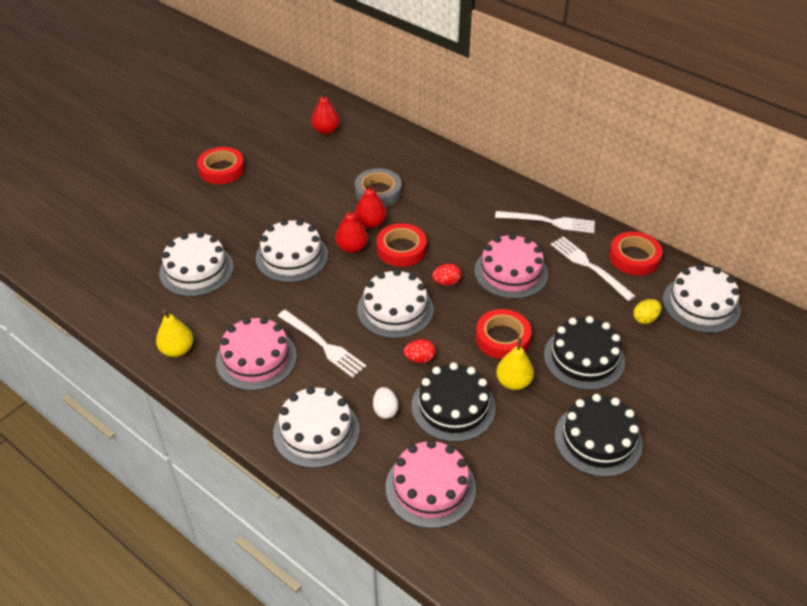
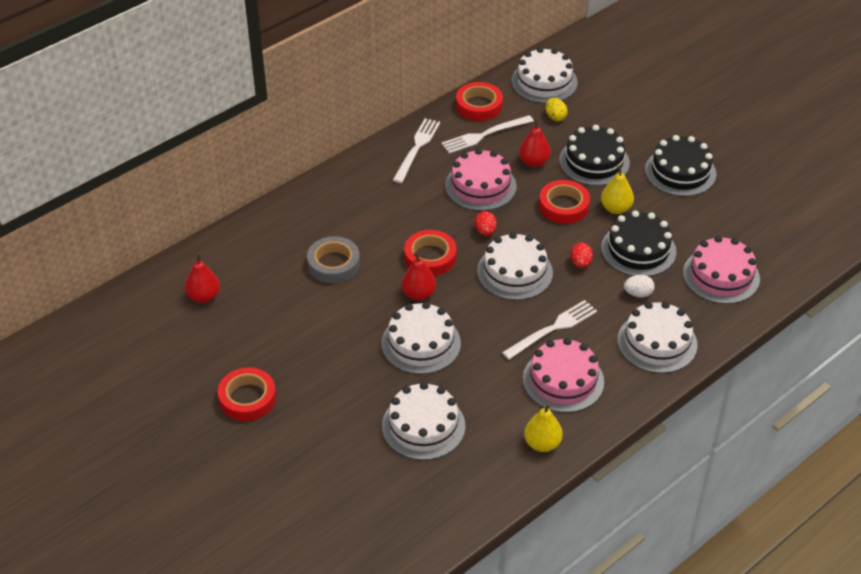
camera: 80 degrees left, 0 degrees up
(371, 223) = (384, 275): red pear -> red pear (534, 162)

